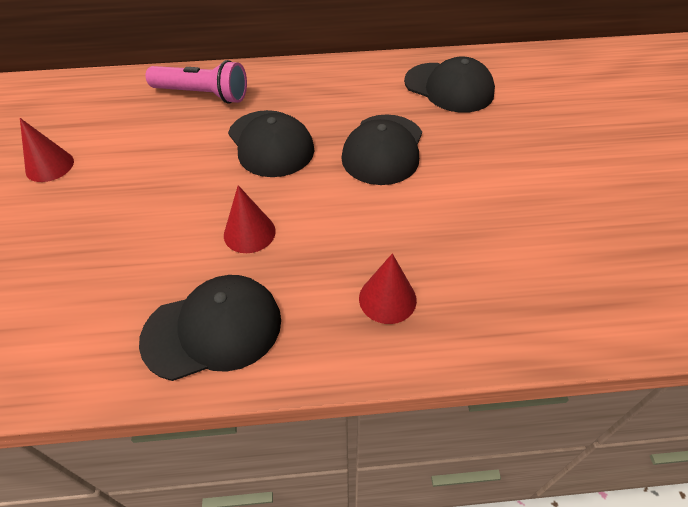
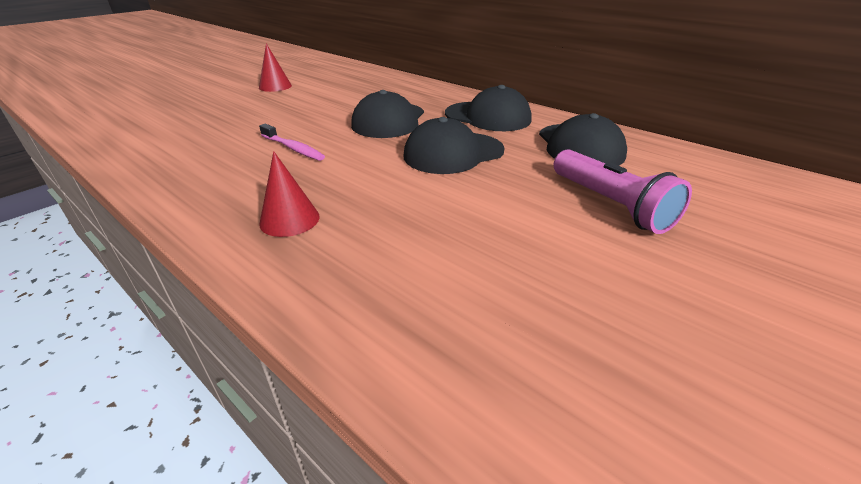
camera: 45 degrees right, 15 degrees down
(202, 95) = (398, 89): pink flashlight -> pink flashlight (610, 205)
(213, 329) = (191, 173): black cap -> black cap (488, 117)
(249, 233) = (293, 148): red cone -> pink toothbrush

